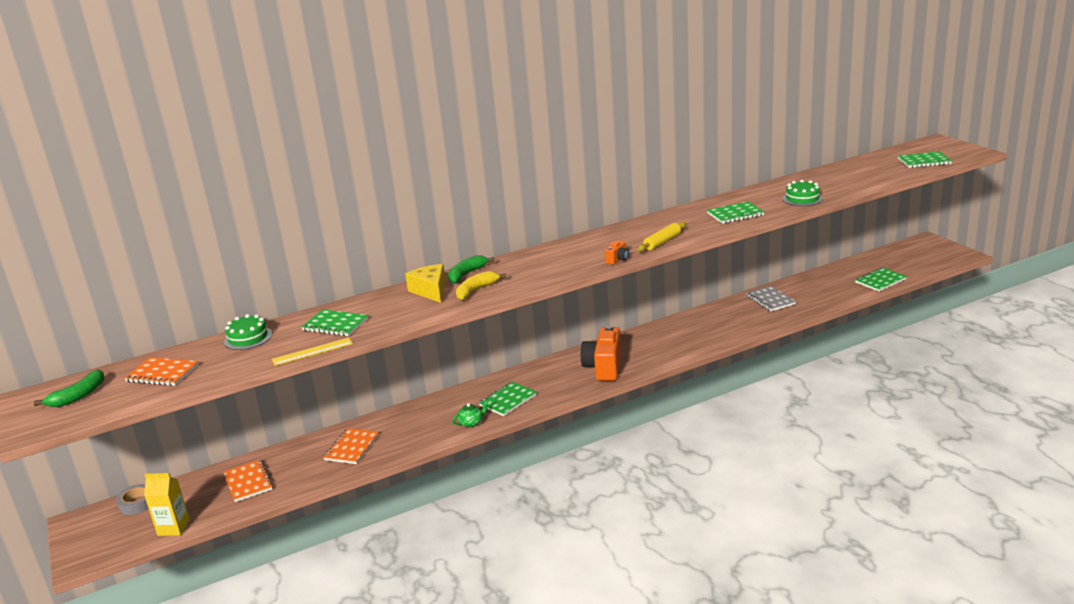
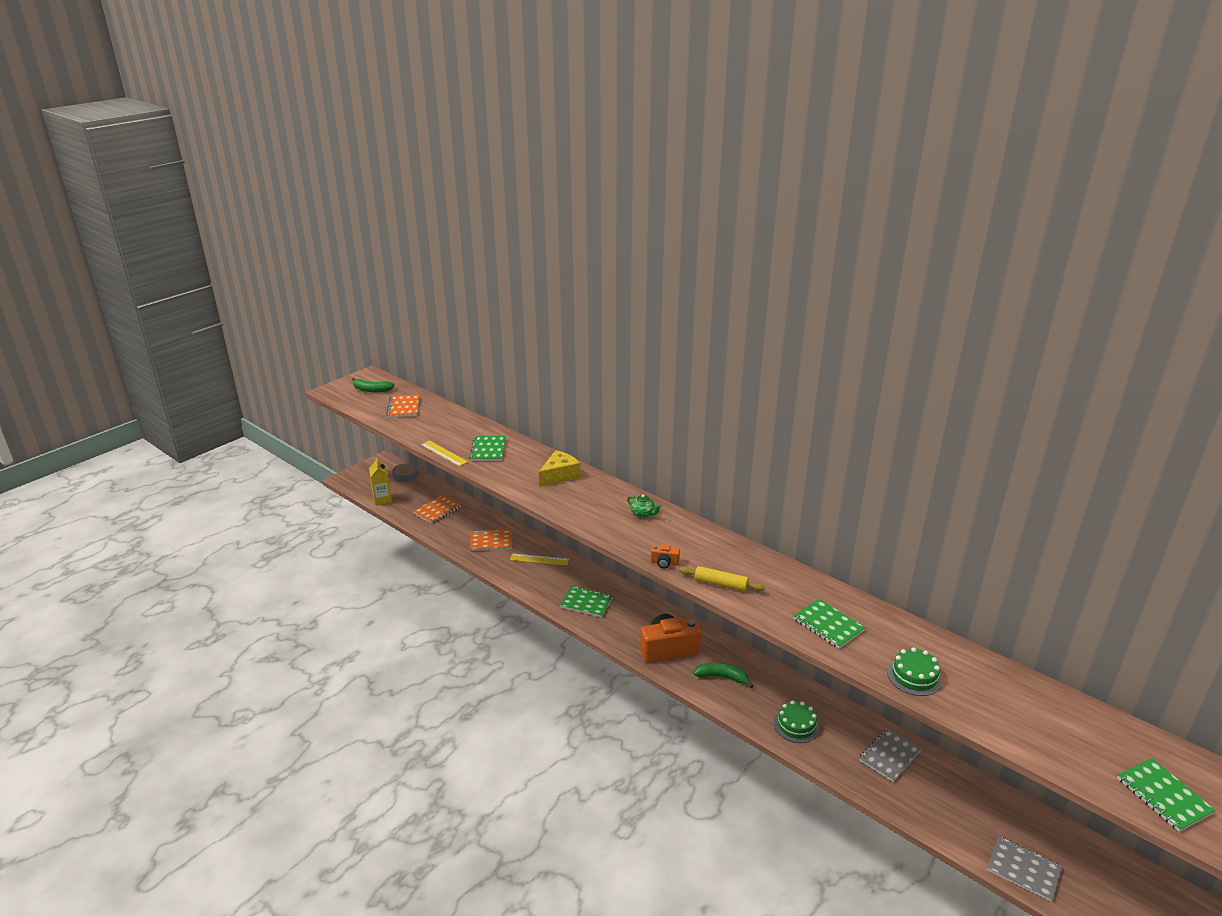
camera: 65 degrees right, 5 degrees up
(248, 338) = (459, 421): green cake -> green cake (796, 725)
(414, 419) = (539, 559): none -> yellow ruler
(466, 274) = (598, 484): green banana -> green banana (722, 677)
(471, 423) = (544, 592): green teapot -> green teapot (643, 514)
(476, 290) = (567, 498): yellow banana -> none
(880, 281) = (1023, 869): green notebook -> grey notebook

